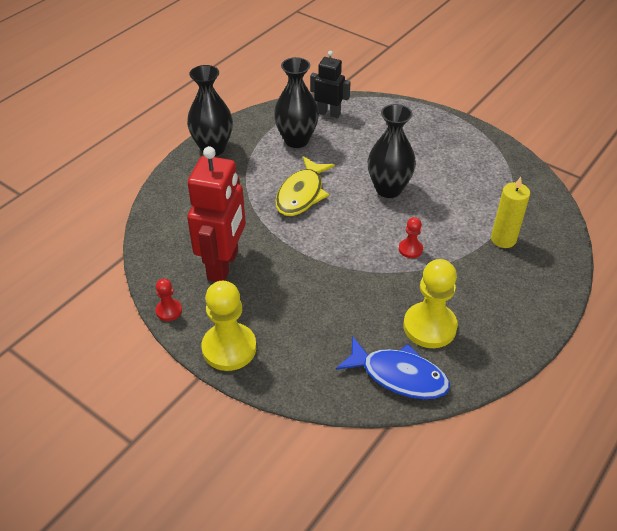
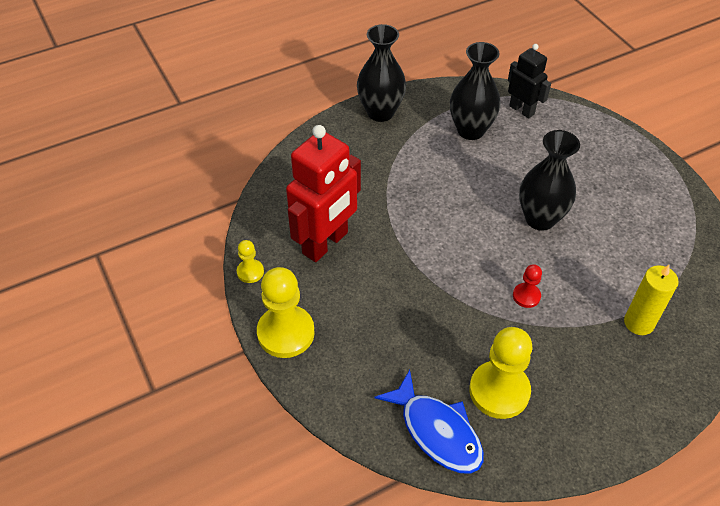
camera: 25 degrees right, 5 degrees up
(169, 311) = (250, 272): red pawn -> yellow pawn
(302, 194) = (444, 193): yellow fish -> none

